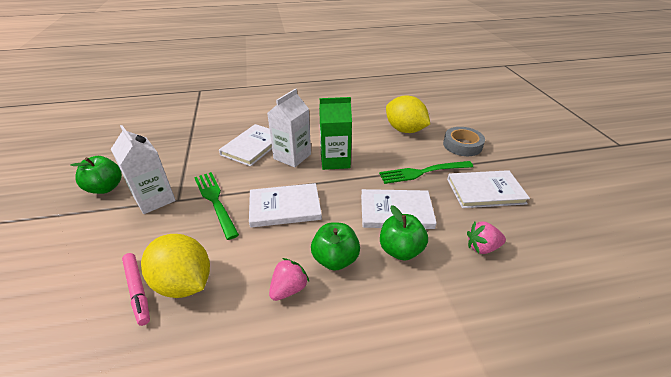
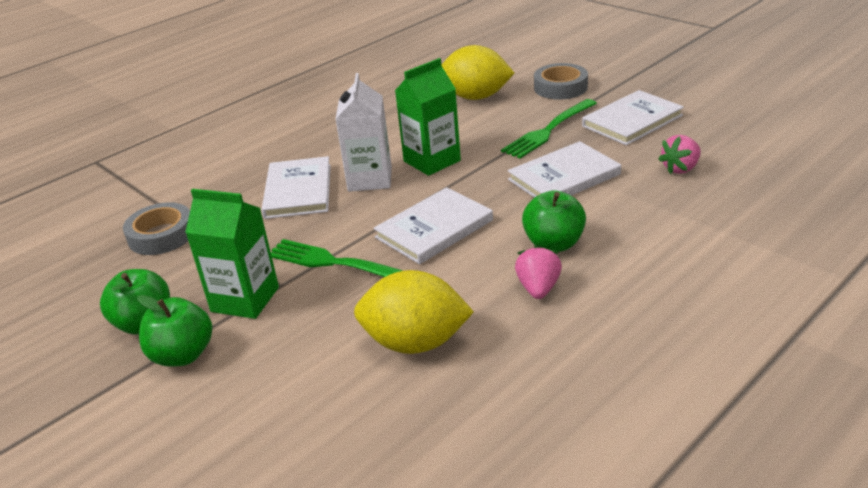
camera: 30 degrees left, 5 degrees down
(138, 290) = (369, 376): pink marker -> none
(154, 199) = (245, 299): white carton -> green carton
(172, 142) = (161, 235): none -> grey tape
(400, 250) = (609, 206): green apple -> green apple (183, 355)

